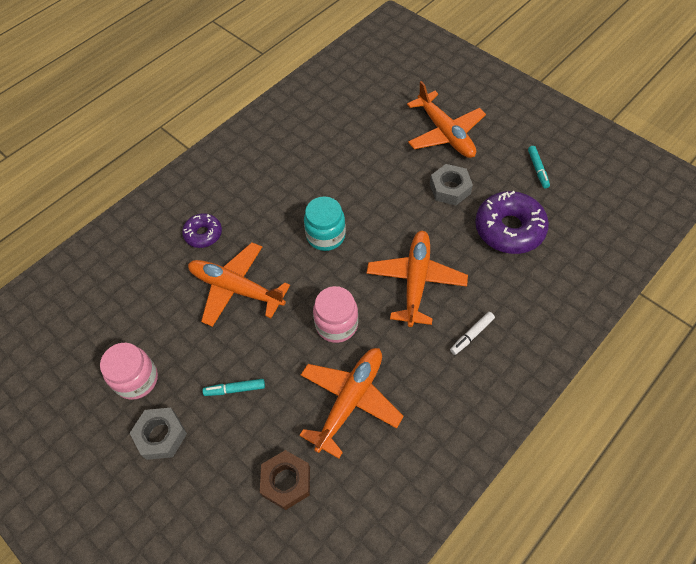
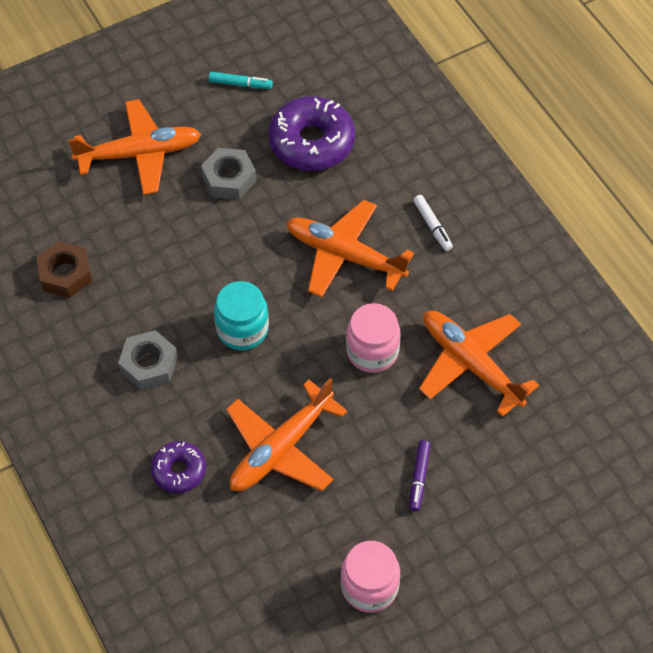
camera: 75 degrees left, 0 degrees up
(161, 435) = (452, 569): grey nut -> grey nut (149, 364)
(235, 389) = (419, 478): turquoise marker -> purple marker
(286, 482) = (543, 449): brown nut -> brown nut (65, 274)

